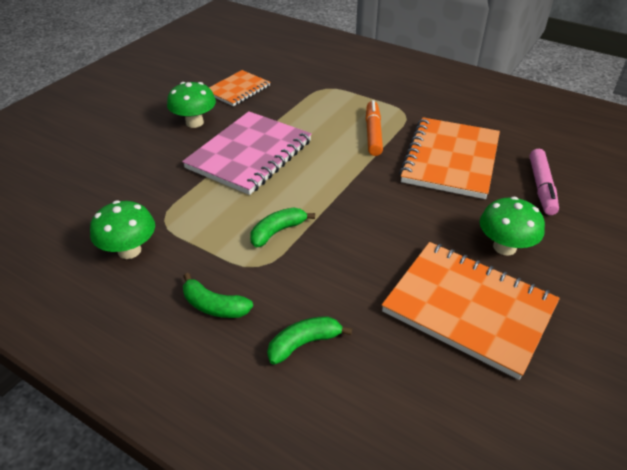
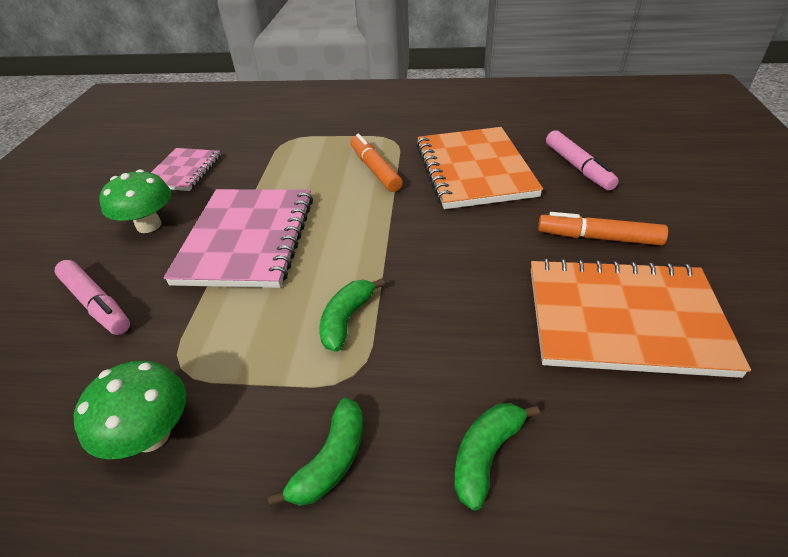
camera: 25 degrees left, 0 degrees up
(138, 164) = (96, 304): none -> pink marker
(214, 306) = (331, 461): green banana -> green banana turned 60 degrees counterclockwise
(238, 90) = (184, 171): orange notebook -> pink notebook
(504, 247) = (598, 238): green mushroom -> orange marker

